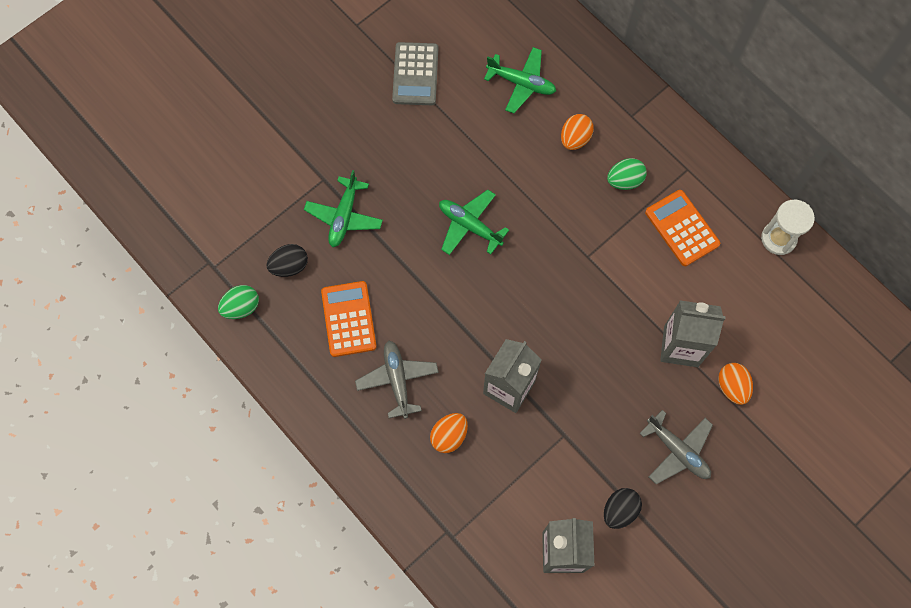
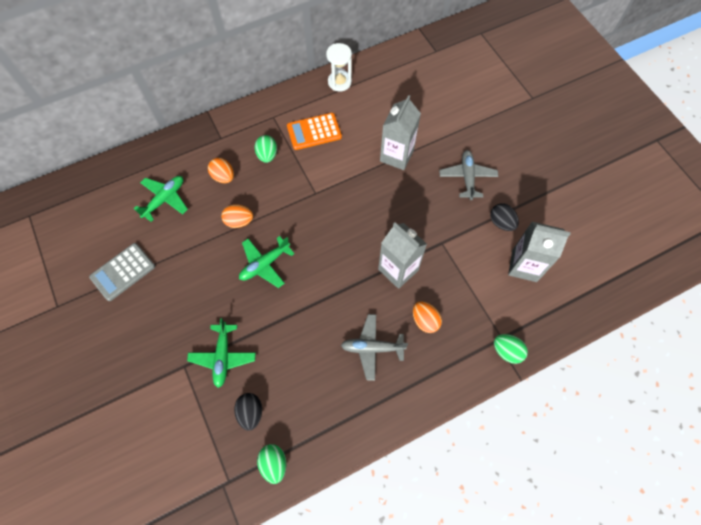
camera: 75 degrees left, 5 degrees down
(344, 216) = (223, 357): green plane -> green plane turned 60 degrees clockwise
(349, 319) = (311, 374): orange calculator -> none
(415, 74) = (123, 272): grey calculator -> grey calculator turned 120 degrees clockwise
(436, 546) = (507, 351): none -> green egg
(677, 451) = (467, 177): grey plane -> grey plane turned 60 degrees counterclockwise
(732, 387) = (431, 135): orange egg -> orange egg (239, 221)

